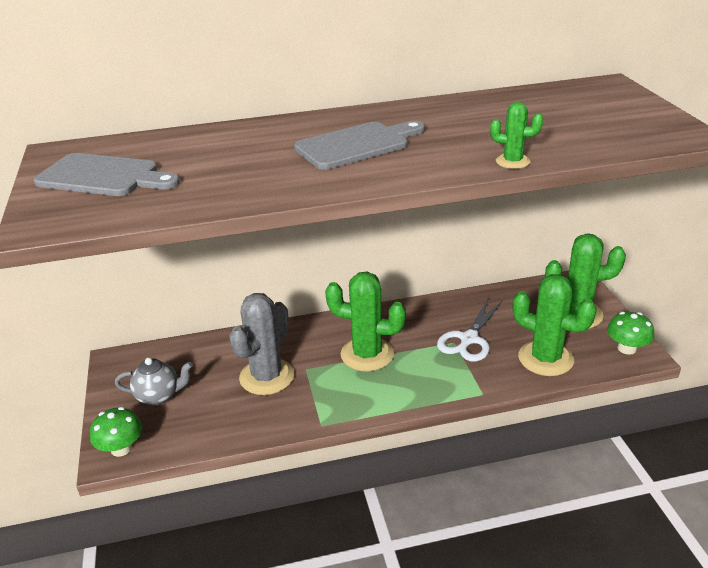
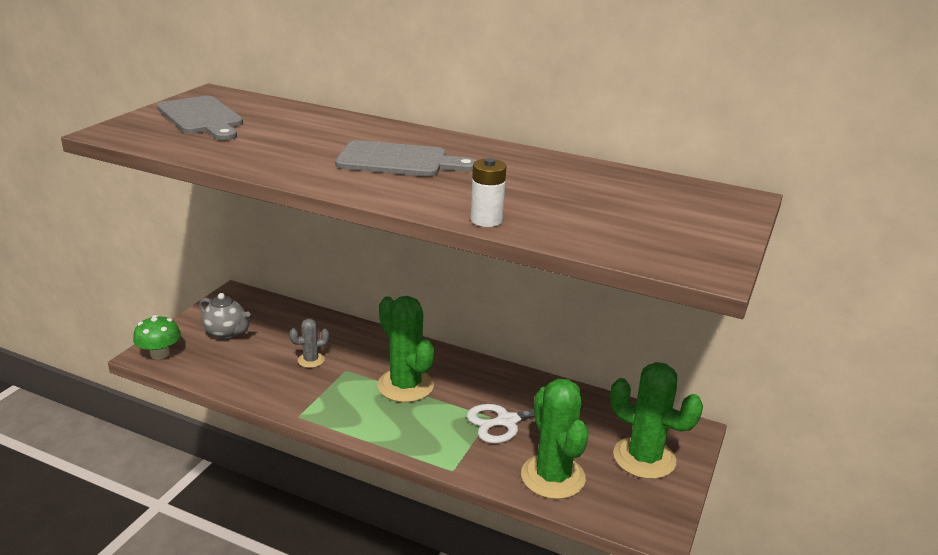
camera: 35 degrees right, 5 degrees down
(267, 377) = (311, 360): grey cactus -> grey cactus, size x0.49
(512, 161) = (486, 220): green cactus -> white battery
(627, 348) = (649, 516): green mushroom -> none

